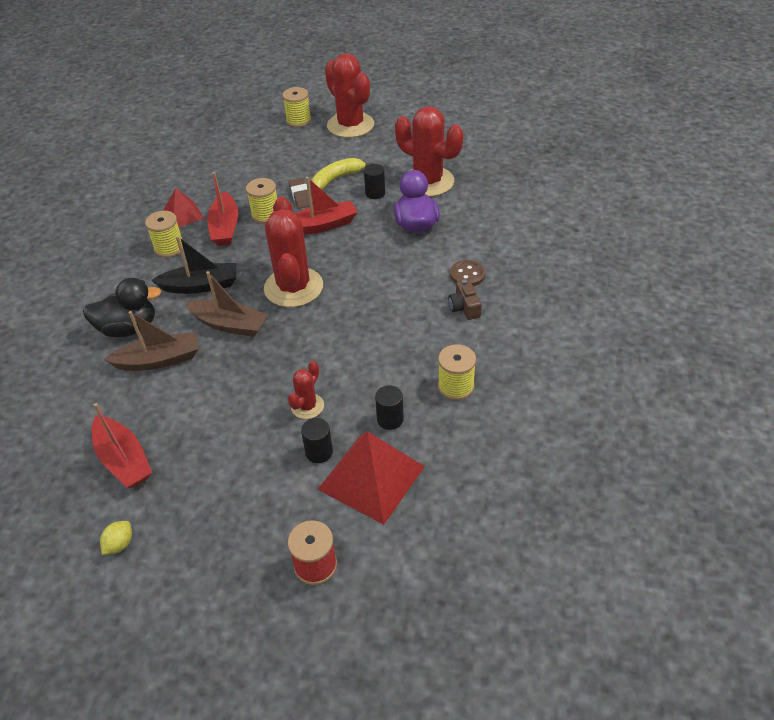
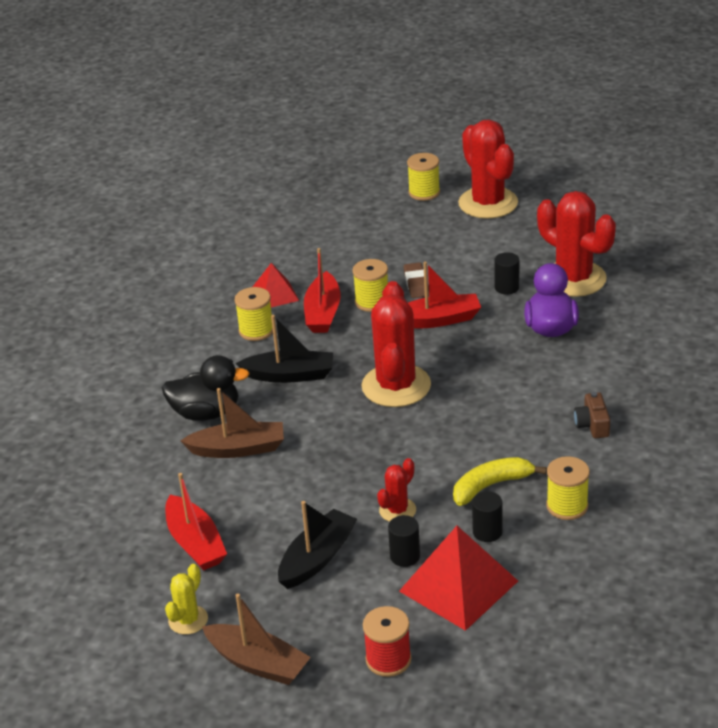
camera: 10 degrees right, 10 degrees down
(120, 544) = (188, 620): yellow lemon -> yellow cactus
(229, 325) = (319, 419): brown boat -> brown boat (258, 663)
(238, 463) = (317, 558): none -> black boat
(337, 179) = (462, 267): yellow banana -> yellow banana (491, 486)
(467, 275) = (602, 389): brown button -> none

